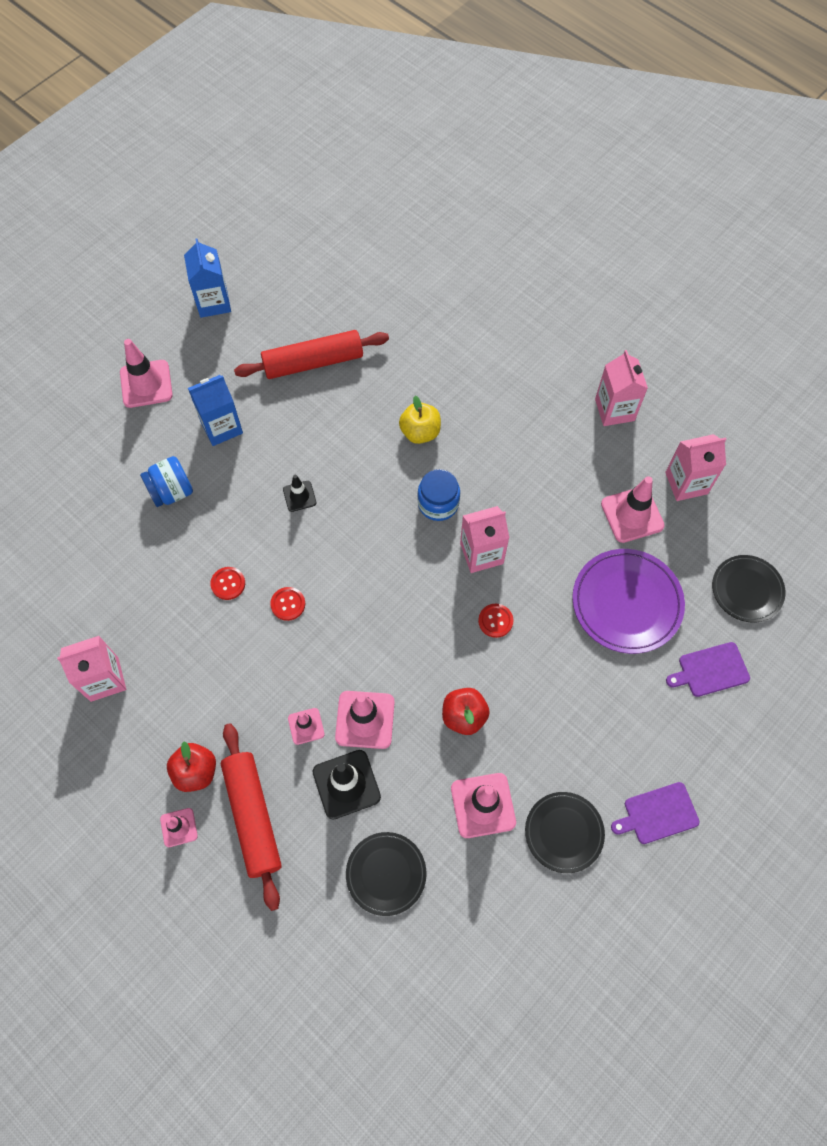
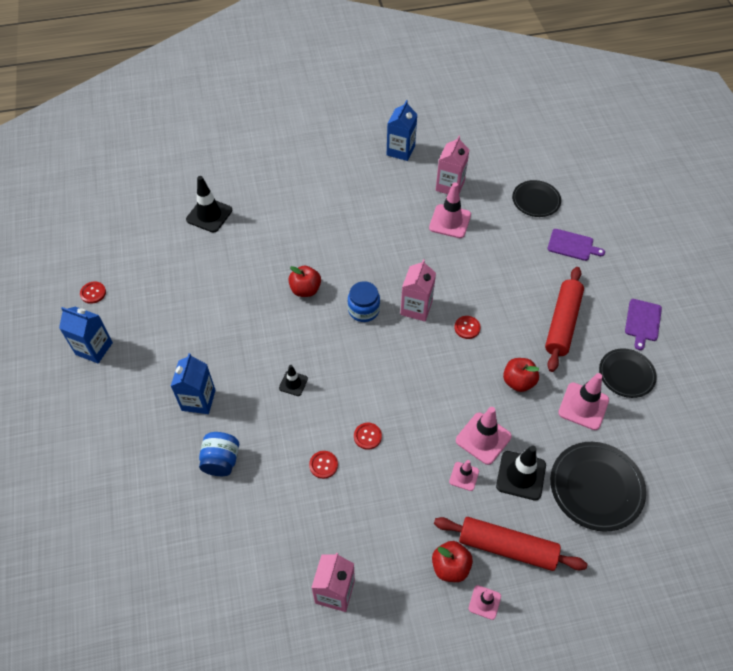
camera: 55 degrees left, 10 degrees down
(146, 384) = (118, 428): pink traffic cone -> none
(272, 256) = (93, 293): none -> red button
(313, 362) = (199, 317): red rolling pin -> red rolling pin (562, 323)
(386, 874) = (596, 487): black plate -> black plate, size x1.53
(420, 432) = (305, 290): yellow apple -> red apple
(443, 282) = (209, 215): none -> black traffic cone
(614, 410) = (375, 188): pink carton -> none
(626, 603) = (503, 257): purple plate -> none
(694, 399) = (400, 150): none -> blue carton
(710, 670) = (572, 245): purple cutting board -> purple cutting board turned 90 degrees counterclockwise

